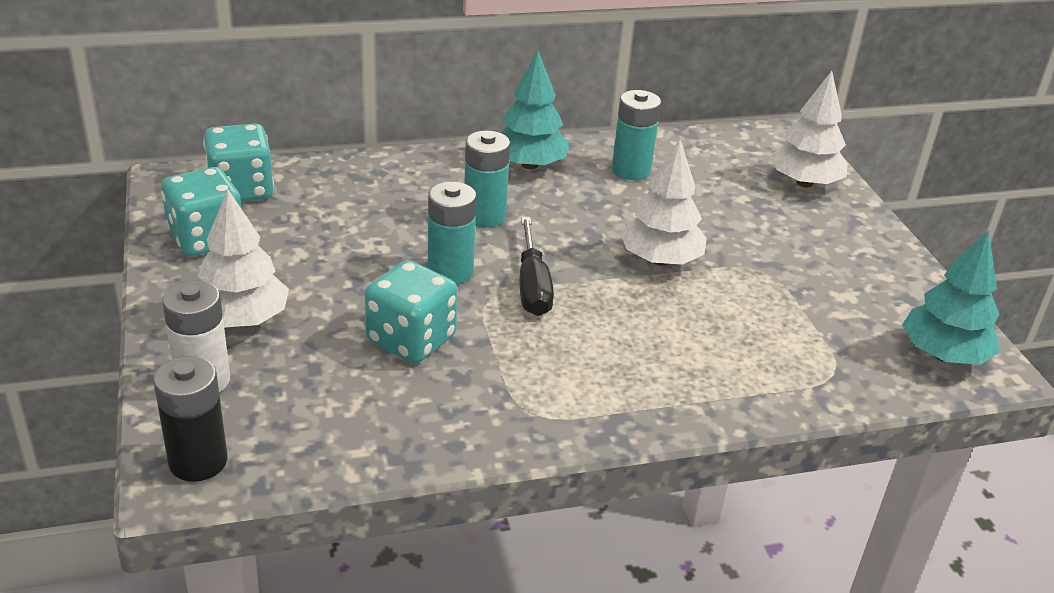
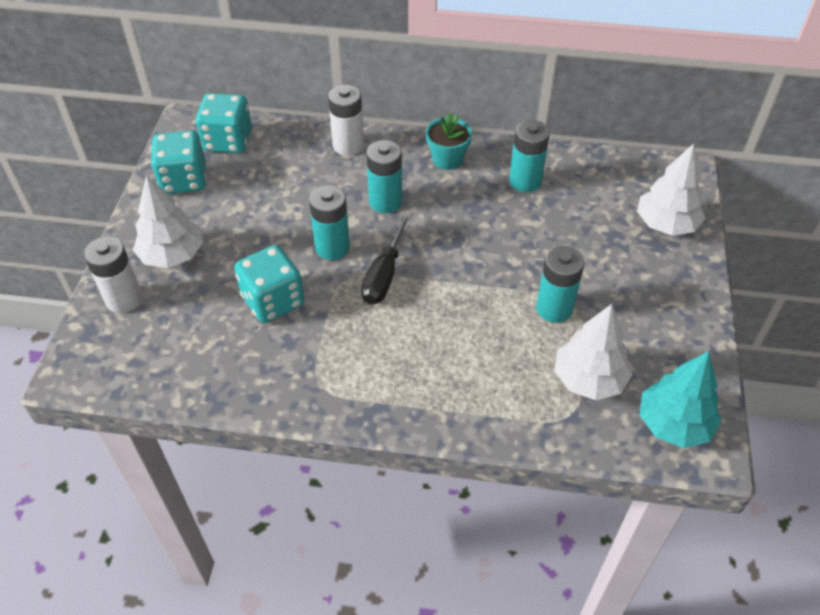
camera: 25 degrees right, 15 degrees up
(198, 461) = (90, 362): black battery -> none
(401, 170) = (348, 145): none -> white battery
(529, 165) = (447, 159): turquoise tree -> turquoise flower pot
(660, 260) = (496, 274): white tree -> white tree (589, 379)
(746, 279) = (554, 308): none -> turquoise battery

